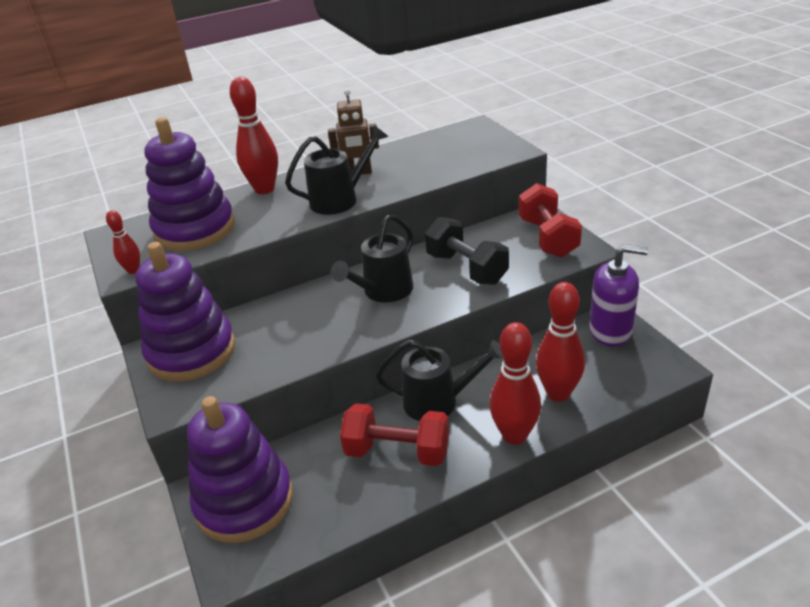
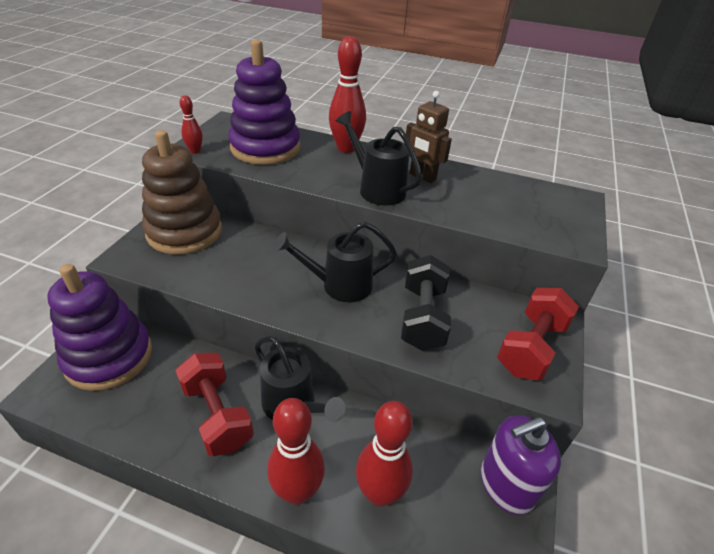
camera: 40 degrees right, 5 degrees up
(191, 352) = (184, 232): purple stacking toy -> brown stacking toy
(340, 199) = (376, 188): black watering can -> black watering can turned 150 degrees counterclockwise
(610, 331) = (506, 484): purple soap dispenser -> purple soap dispenser turned 105 degrees clockwise

